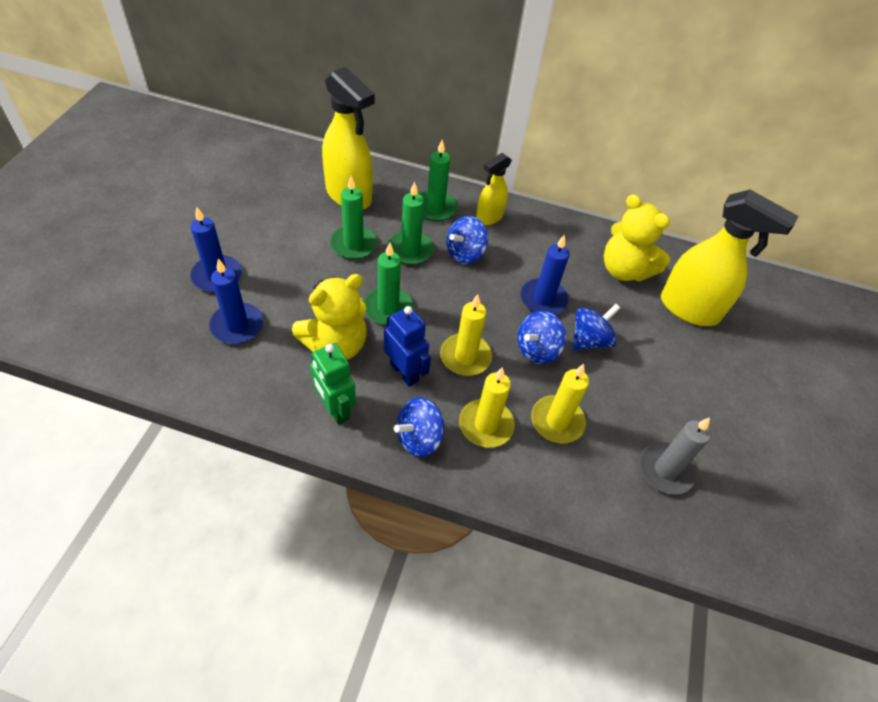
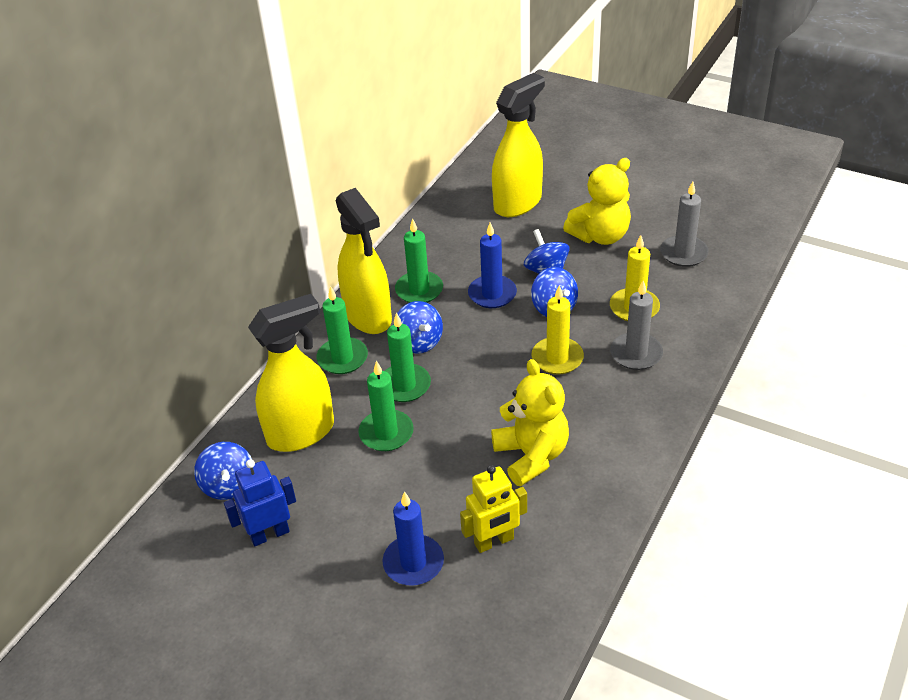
camera: 70 degrees left, 10 degrees down
(237, 325) = (494, 541): blue candle -> yellow robot
(335, 409) = (612, 460): green robot -> none
(388, 308) = (487, 410): green candle -> green candle (419, 290)
(404, 372) = (572, 404): blue robot -> blue robot (269, 534)
(419, 438) = (648, 400): blue spinning top -> blue spinning top (228, 485)
(486, 425) = (636, 354): yellow candle -> grey candle
(489, 217) = (368, 317): yellow spray bottle -> yellow spray bottle, size x1.77
(624, 270) = (463, 233): yellow teddy bear -> yellow teddy bear (600, 236)

